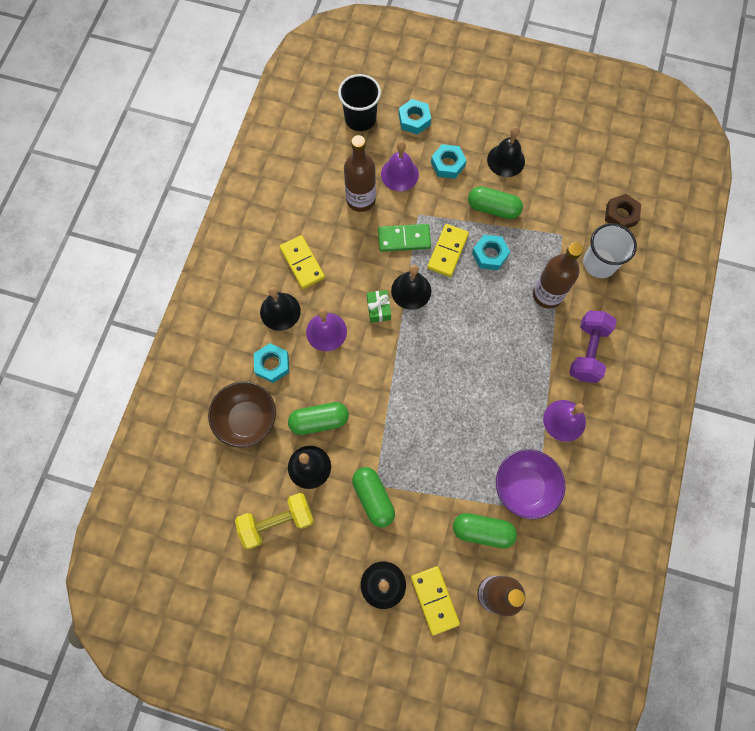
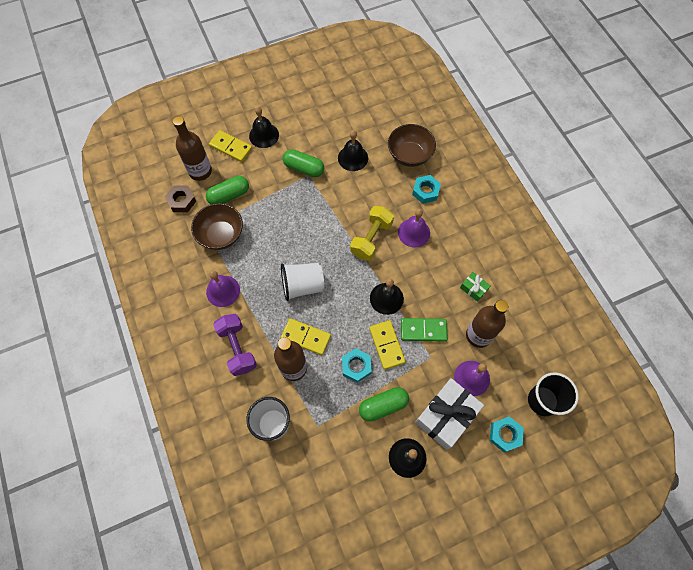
camera: 140 degrees right, 5 degrees down
(277, 522) = (344, 123): yellow dumbbell -> yellow dumbbell (371, 239)
(280, 311) = (452, 223): black bell -> none
(302, 263) = (470, 261): yellow domino -> yellow domino (306, 337)
(319, 421) = (369, 183): green capsule -> none
(378, 309) = (396, 270): green gift -> green gift (473, 288)
(404, 239) = (423, 330): green domino -> green domino turned 45 degrees clockwise
(448, 164) = (446, 416): turquoise nut -> white gift
(480, 364) = (302, 286): none -> white cup
(524, 487) = (221, 235): purple bowl -> brown bowl
(621, 215) = (284, 482): brown nut -> brown nut (182, 201)

